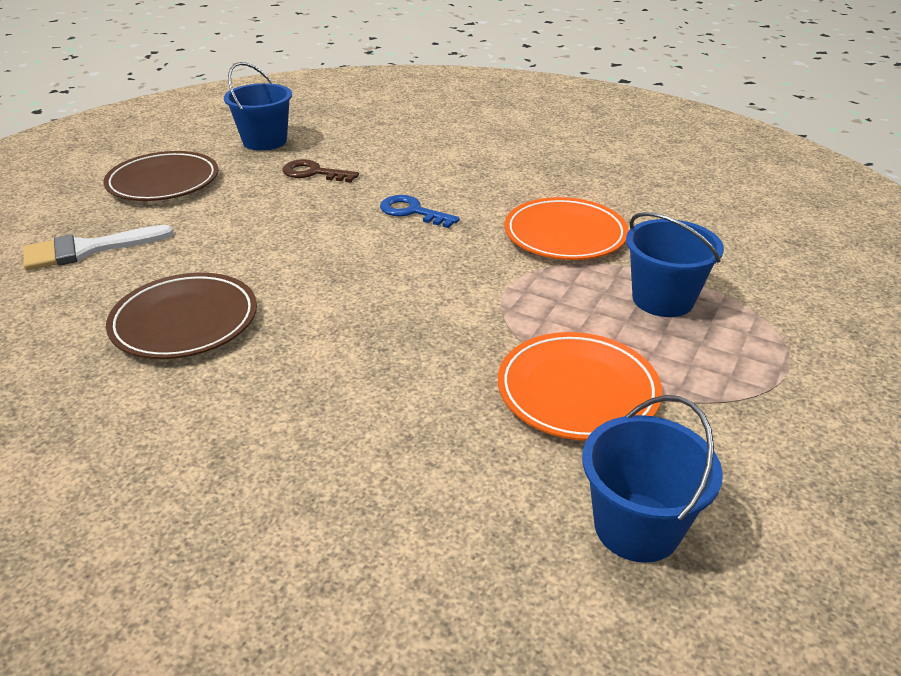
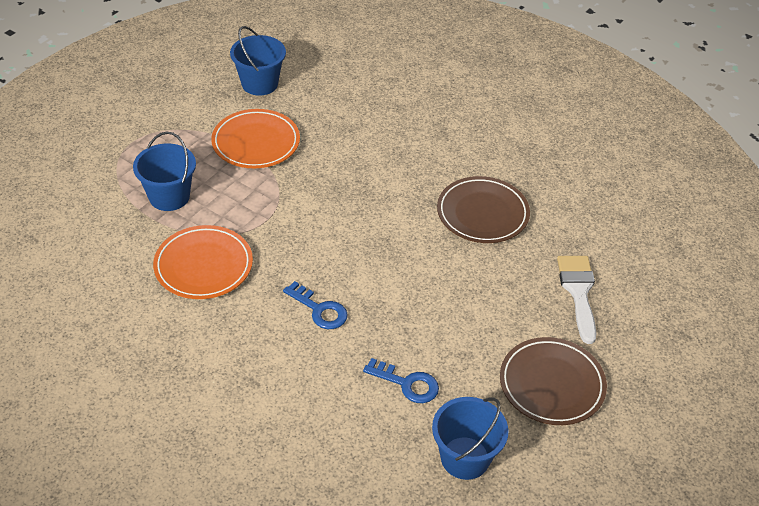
camera: 175 degrees left, 10 degrees up
(88, 249) = (578, 292): white brush -> white brush turned 75 degrees counterclockwise
(313, 173) = (407, 384): brown key -> blue key

